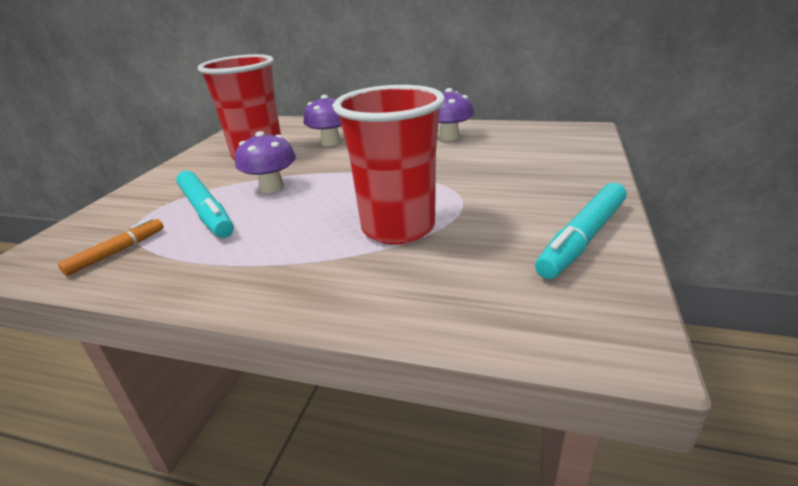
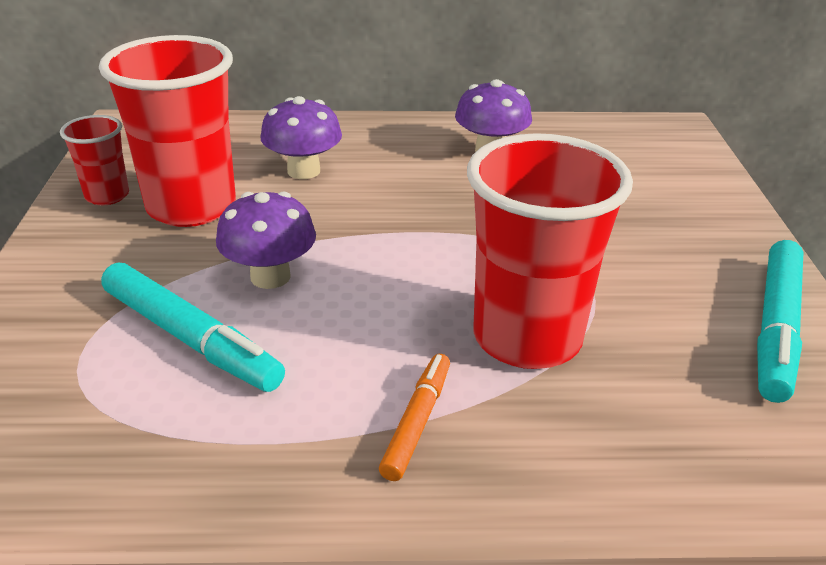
camera: 20 degrees left, 5 degrees up
(117, 252) = (92, 442): orange marker -> orange marker (417, 422)
(220, 149) = (107, 196): none -> red cup

